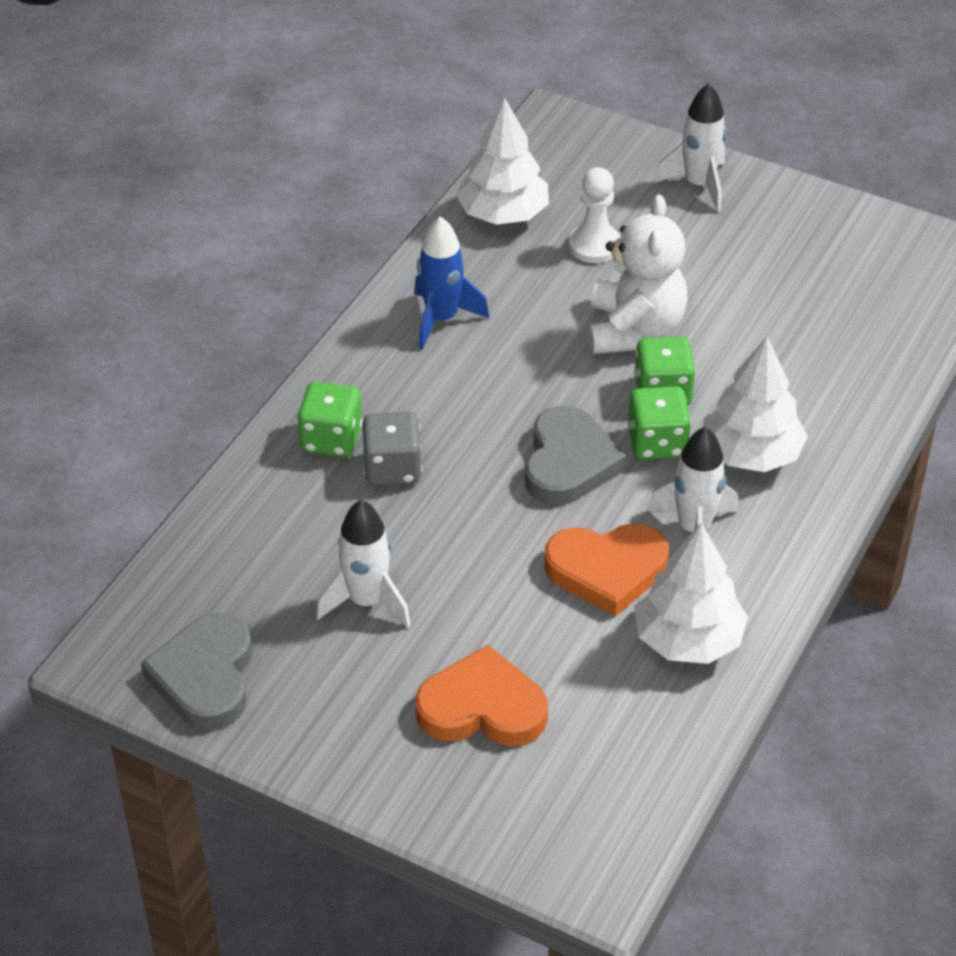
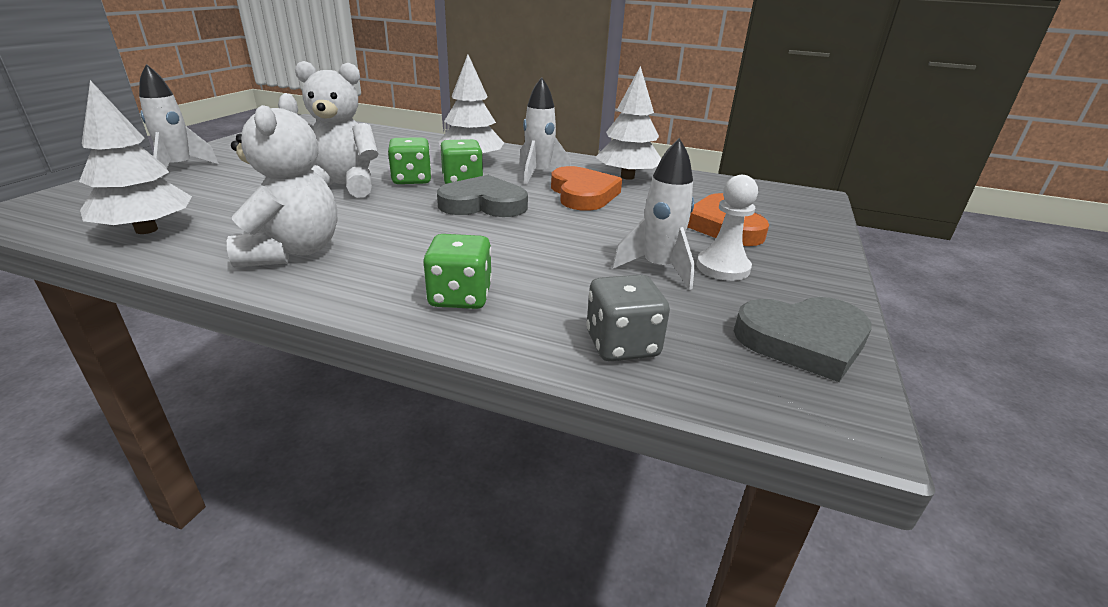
camera: 100 degrees left, 15 degrees down
(392, 468) = (498, 265): grey dice -> grey dice (622, 344)
(442, 319) = (292, 251): blue rocket -> white teddy bear
(594, 246) = (228, 197): white pawn -> white pawn (723, 267)

